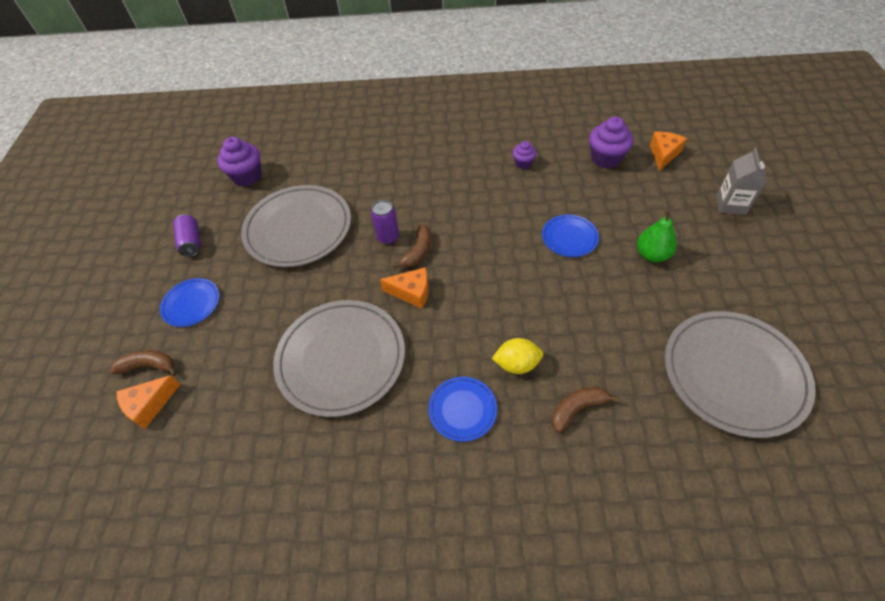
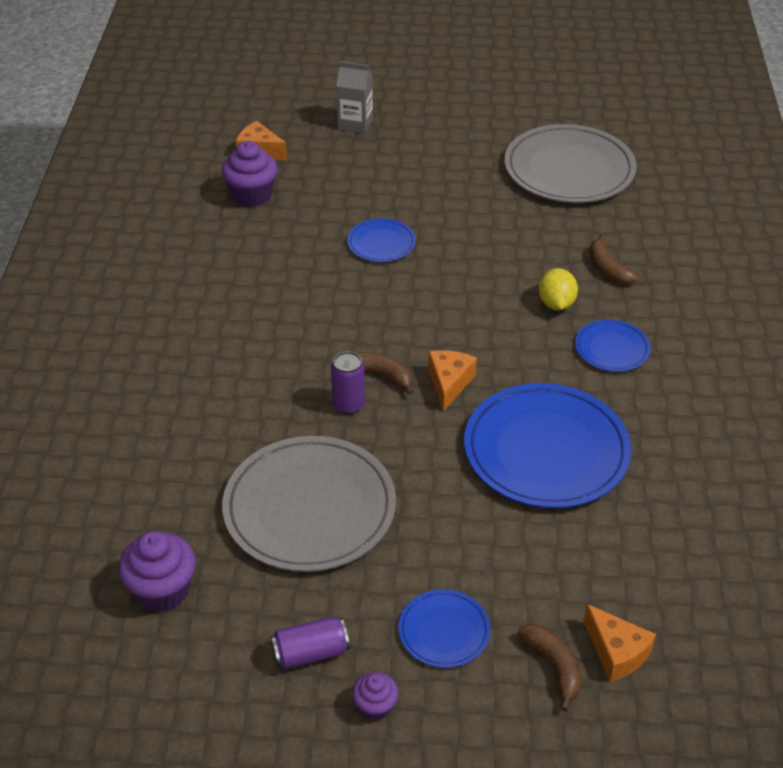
camera: 90 degrees left, 10 degrees down
(149, 366) = (554, 666): brown banana -> brown banana turned 150 degrees clockwise
(341, 358) = (546, 450): grey plate -> blue plate
(523, 163) = (237, 265): purple cupcake -> purple cupcake (375, 707)
(652, 255) = (418, 189): green pear -> none

